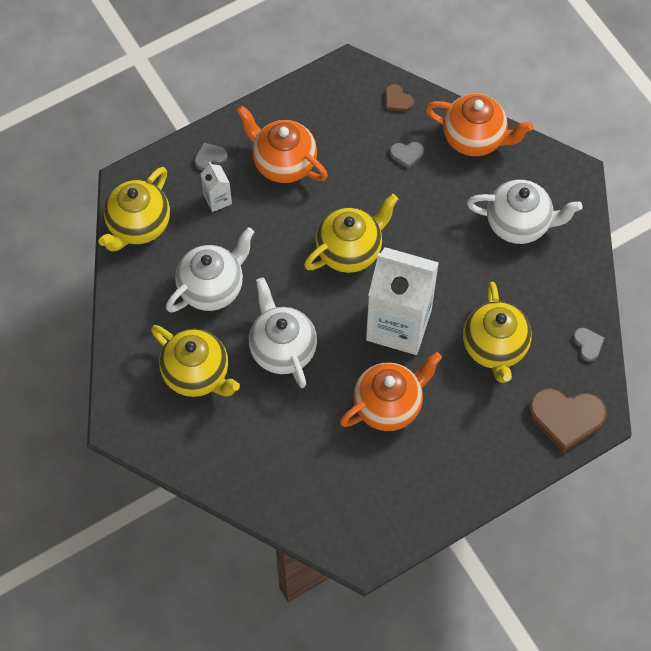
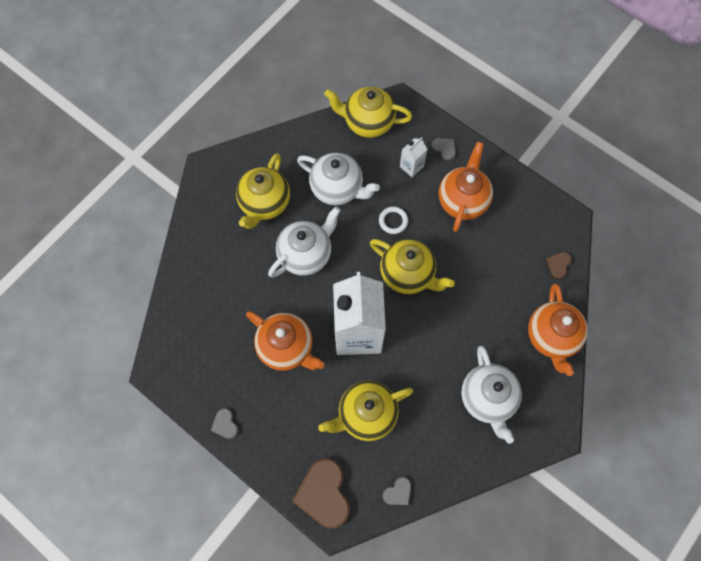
camera: 70 degrees right, 5 degrees up
(278, 243) = (393, 221): none -> white ring
(406, 154) = (511, 288): grey heart -> grey heart (225, 424)

